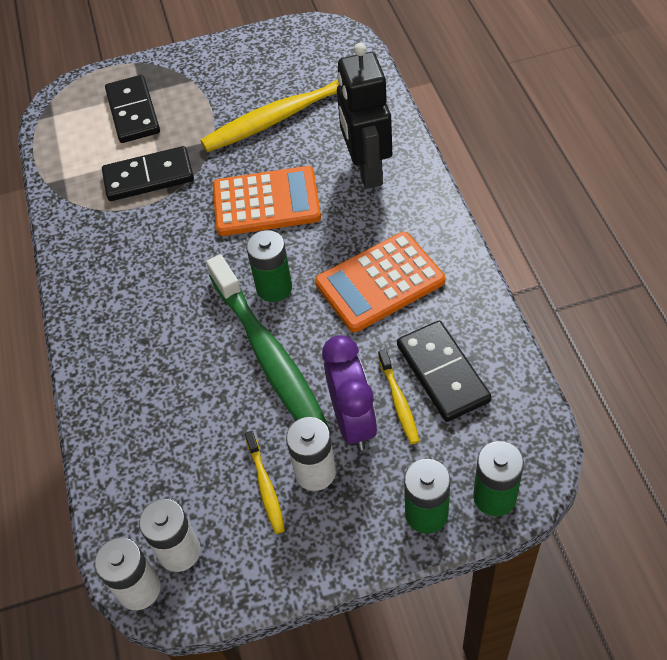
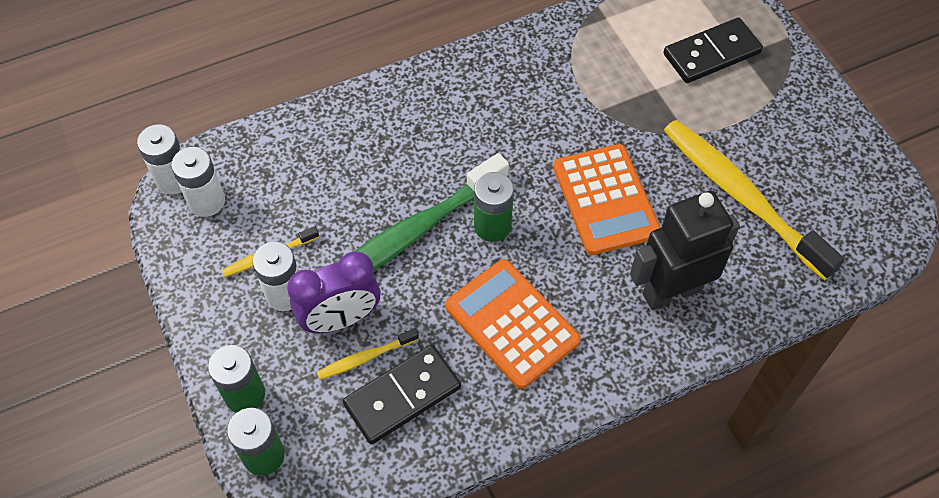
camera: 75 degrees right, 5 degrees up
(148, 177) = (621, 88): black domino -> none

